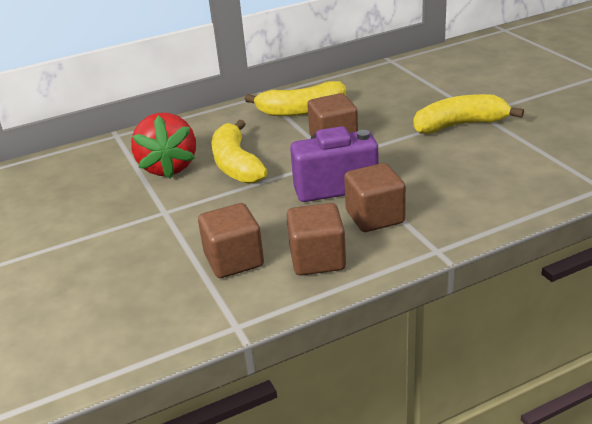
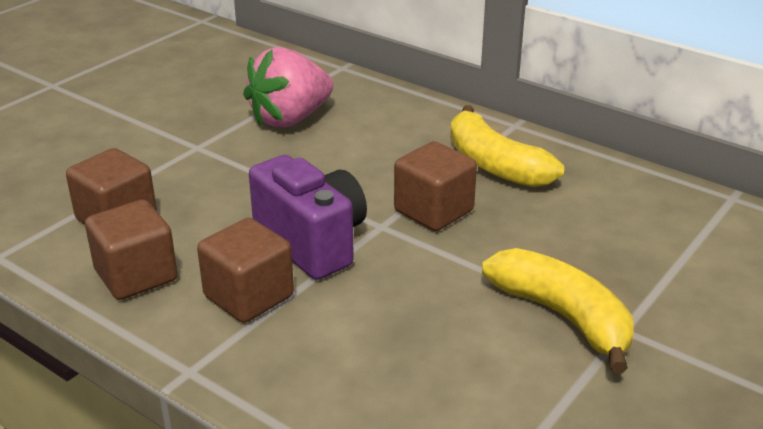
camera: 60 degrees right, 0 degrees up
(168, 167) = (290, 119): red strawberry -> pink strawberry
(236, 164) = (321, 159): yellow banana -> none

